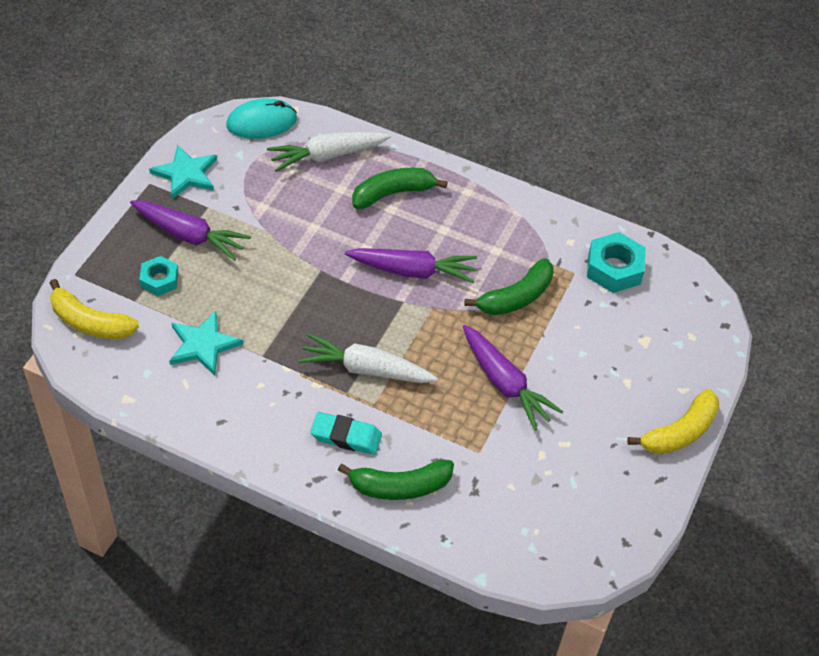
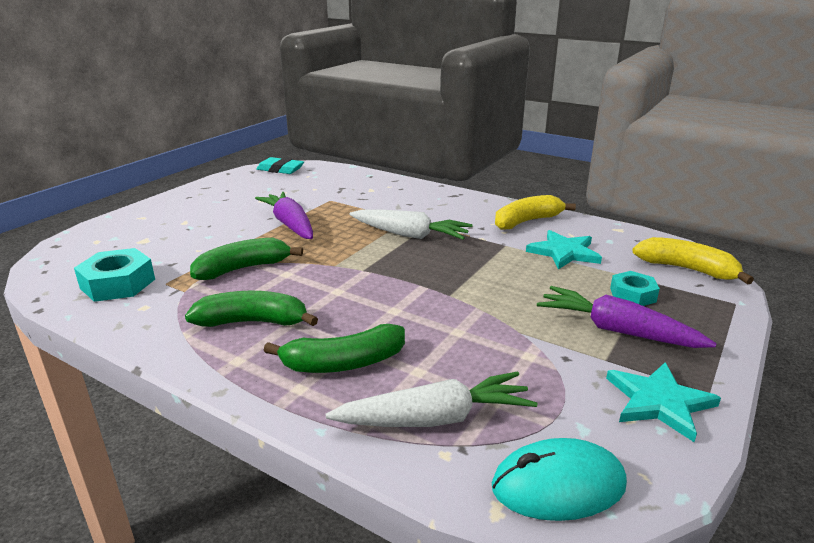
camera: 170 degrees left, 25 degrees down
(346, 436) = (431, 208): turquoise eraser -> turquoise eraser (280, 169)
(399, 486) = (394, 190): green banana -> green banana (253, 322)
(413, 271) = (344, 290): purple carrot -> none
(679, 432) = (169, 201): yellow banana -> yellow banana (527, 221)

